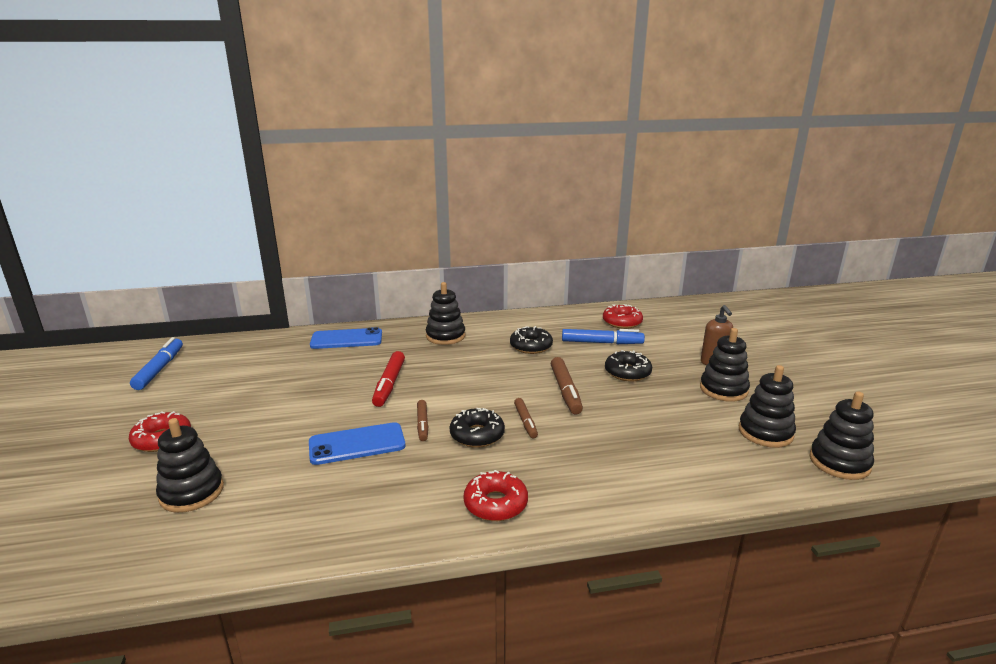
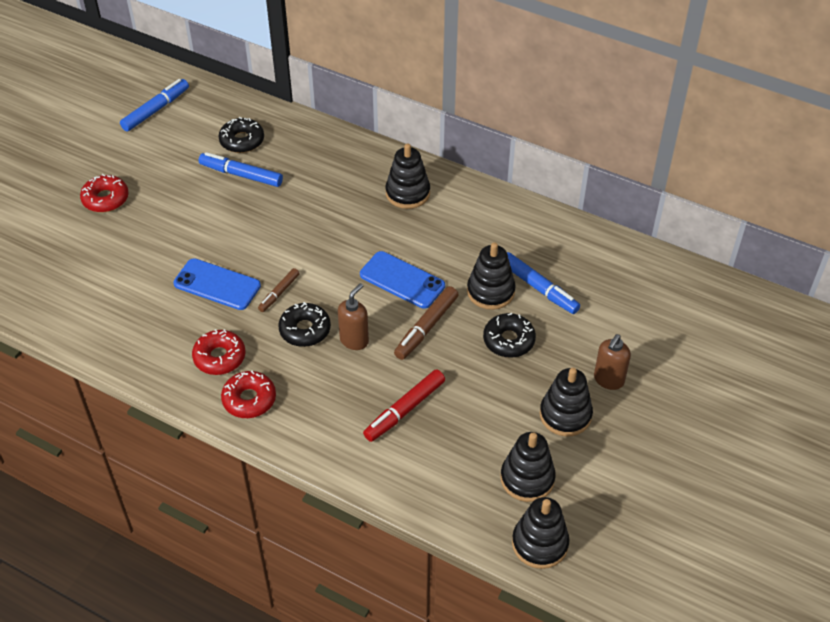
camera: 40 degrees right, 25 degrees up
(192, 492) = (88, 265): black stacking toy -> black stacking toy (490, 291)
(293, 374) = (241, 175): none -> blue marker
(346, 339) = (321, 149): blue phone -> blue phone (402, 280)
(389, 384) = (299, 231): red marker -> red marker (404, 410)
(525, 422) = (354, 340): brown marker -> brown soap dispenser
(531, 346) = (466, 253): black donut -> black donut (242, 141)
(622, 322) = (600, 271): red donut -> red donut (219, 357)

